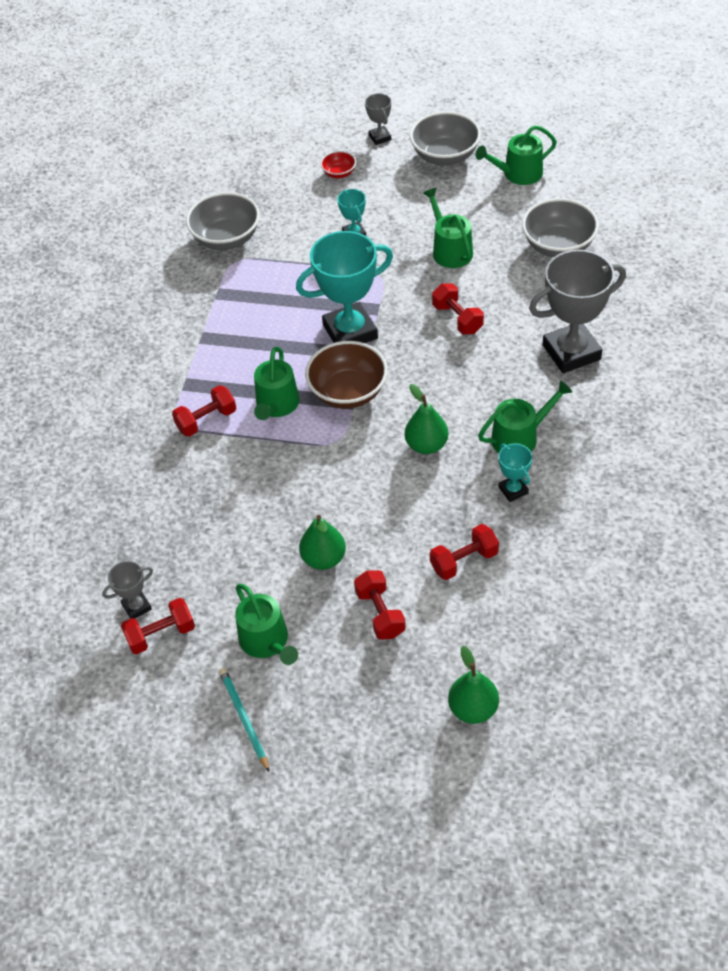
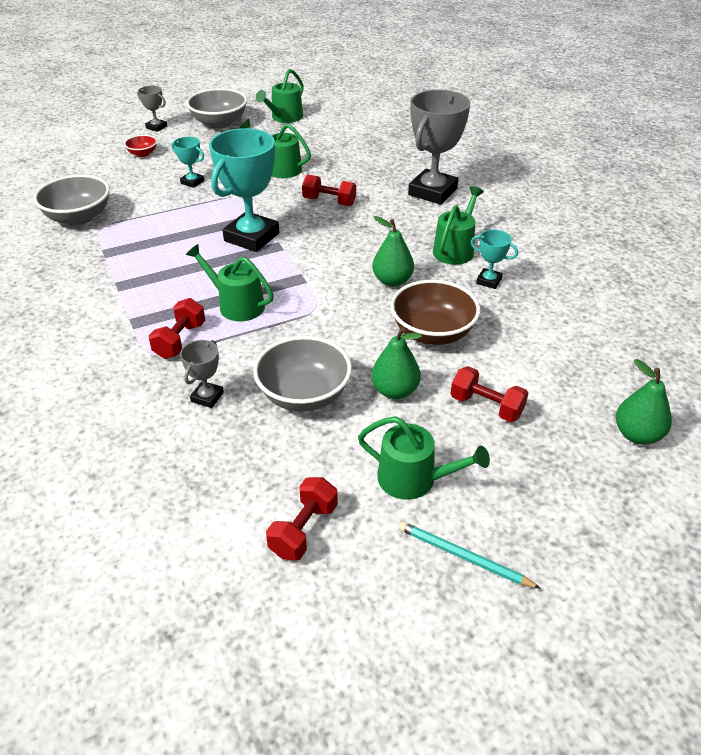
camera: 40 degrees left, 10 degrees down
(136, 606) = (253, 519): grey trophy -> grey trophy (207, 397)
(276, 405) = (237, 305): green watering can -> green watering can turned 150 degrees clockwise
(348, 392) = (291, 273): brown bowl -> brown bowl (432, 333)
(464, 561) = (507, 339): red dumbbell -> none
(558, 246) = (356, 143): grey bowl -> grey bowl (304, 395)

